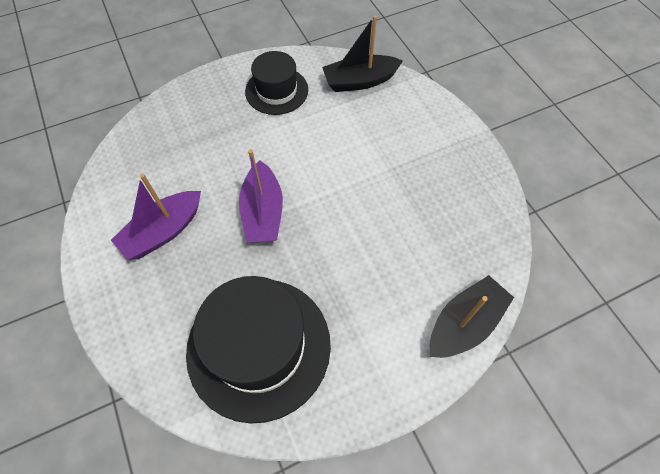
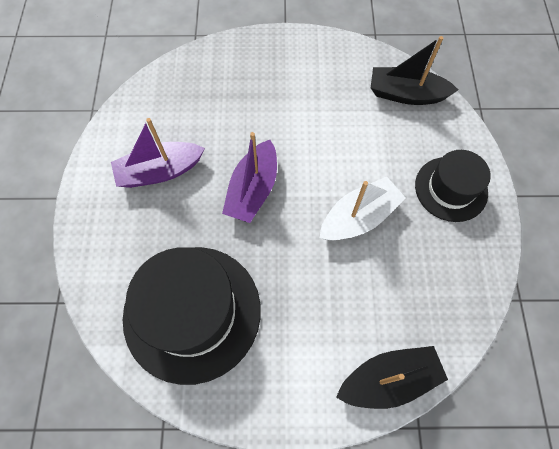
camera: 25 degrees right, 5 degrees up
(276, 90) = (320, 74): black hat -> black hat (451, 189)
(370, 198) = (359, 217): none -> white boat

